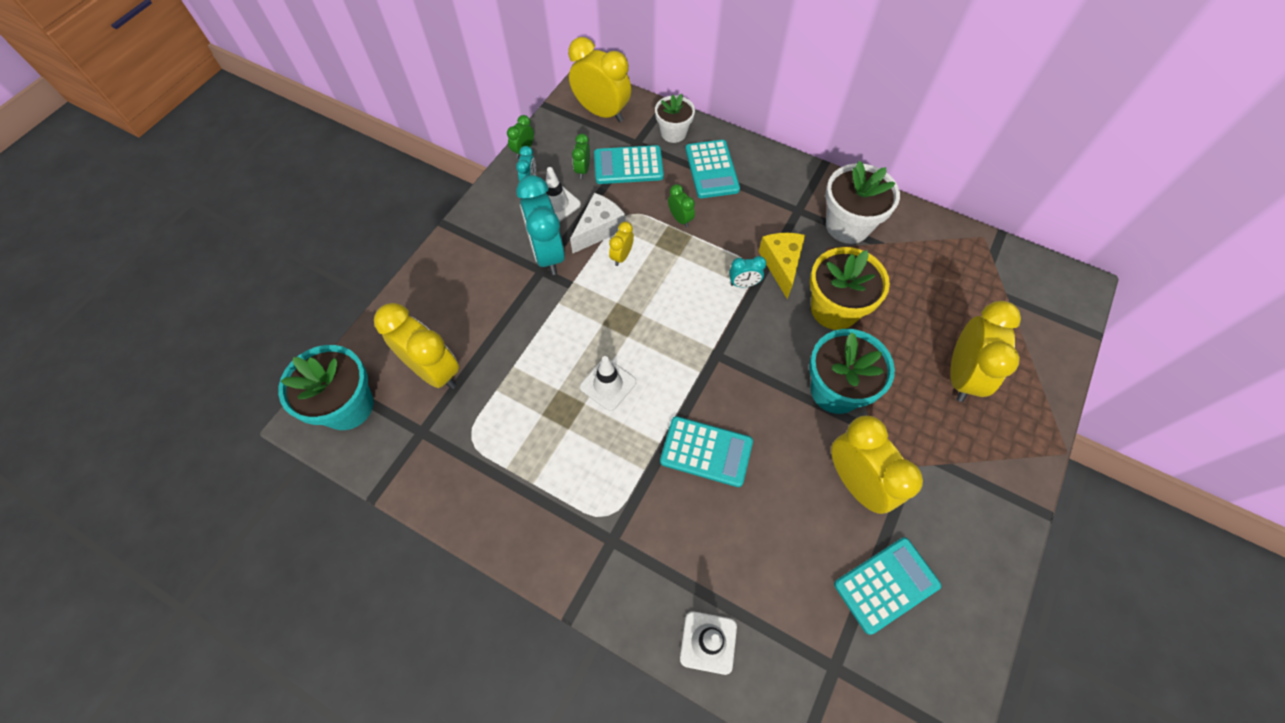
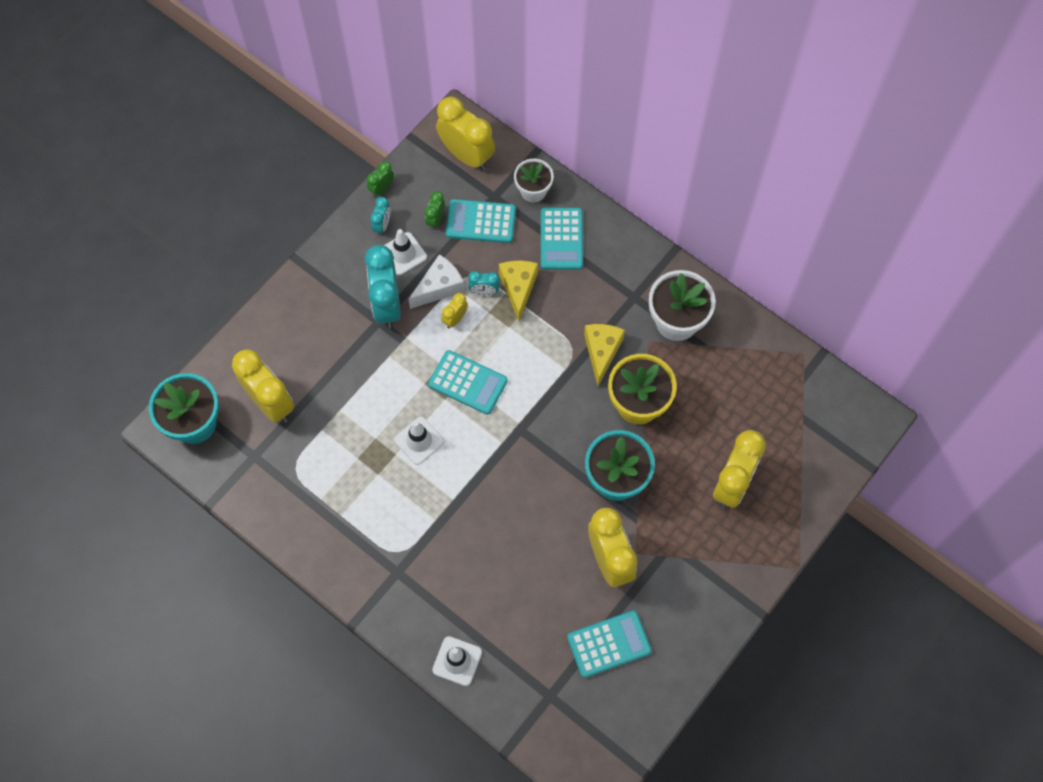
camera: 10 degrees right, 5 degrees up
(680, 219) = (518, 288): green clock -> yellow cheese
(706, 451) = (490, 513): turquoise calculator -> turquoise calculator (468, 382)
(743, 284) = (561, 365): turquoise clock -> turquoise clock (484, 292)

